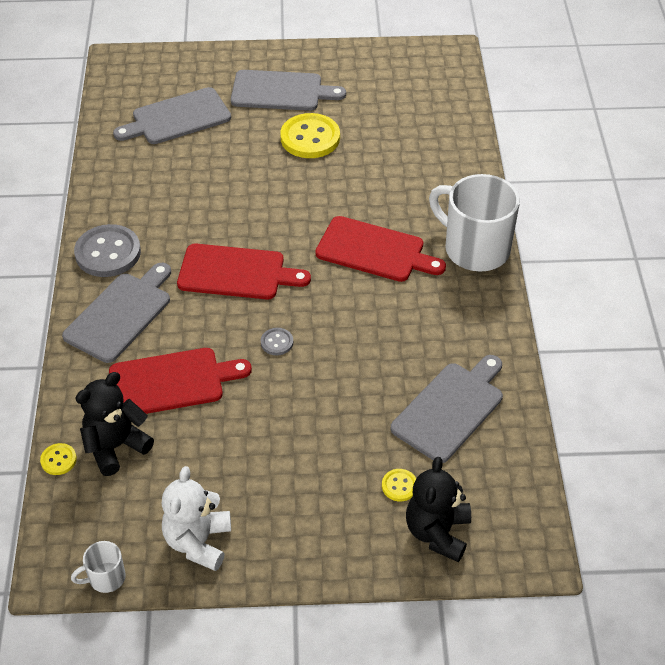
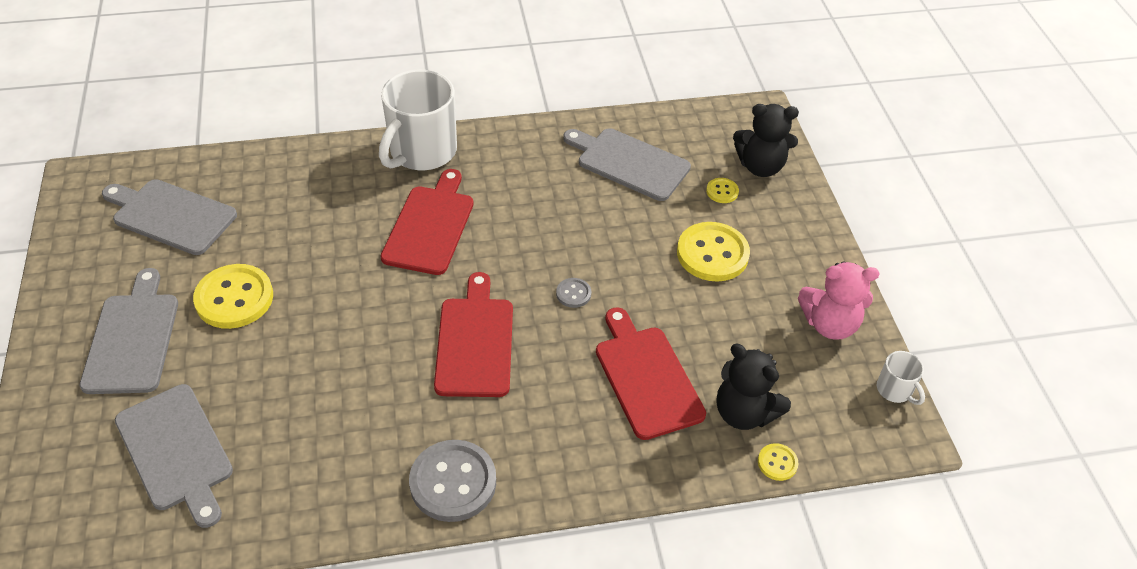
camera: 100 degrees left, 0 degrees up
(121, 314) = (556, 446): grey cutting board -> grey cutting board (171, 215)
(198, 542) = (829, 324): white teddy bear -> pink teddy bear
(309, 459) = (712, 254): none -> yellow button

